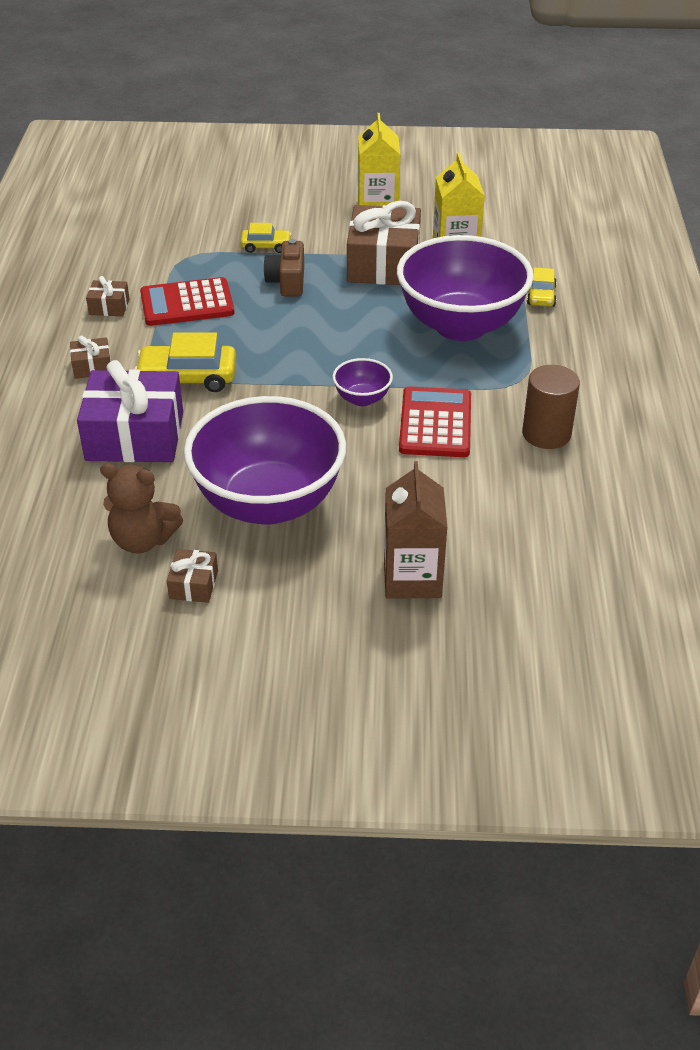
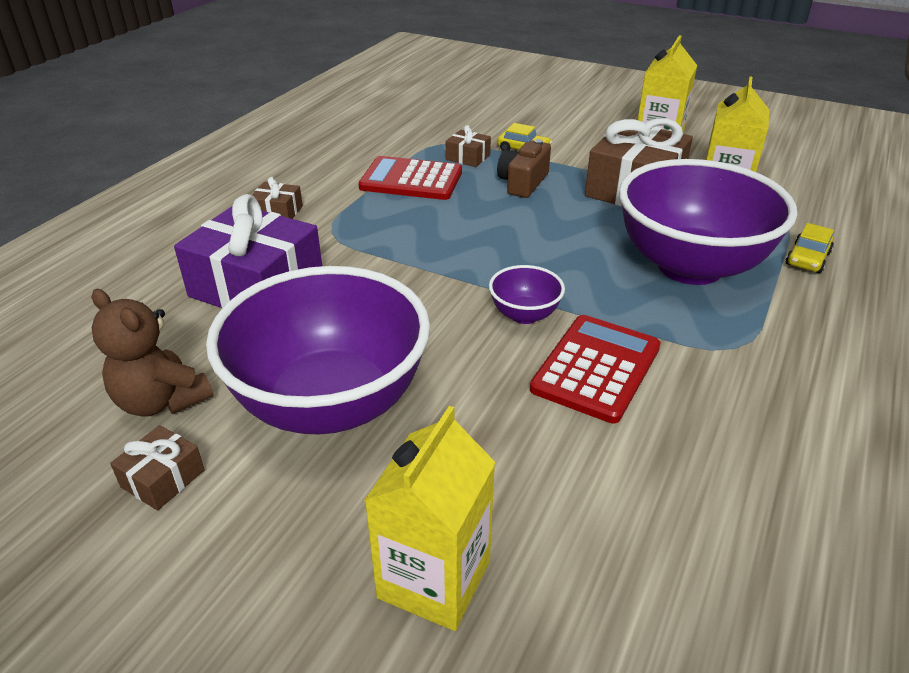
camera: 25 degrees right, 5 degrees down
(109, 307) = (339, 167): brown gift -> brown gift (468, 157)
(187, 378) = (356, 244): yellow car -> none
(412, 578) = (434, 579): brown carton -> yellow carton
(546, 434) = (742, 426): brown cylinder -> none

